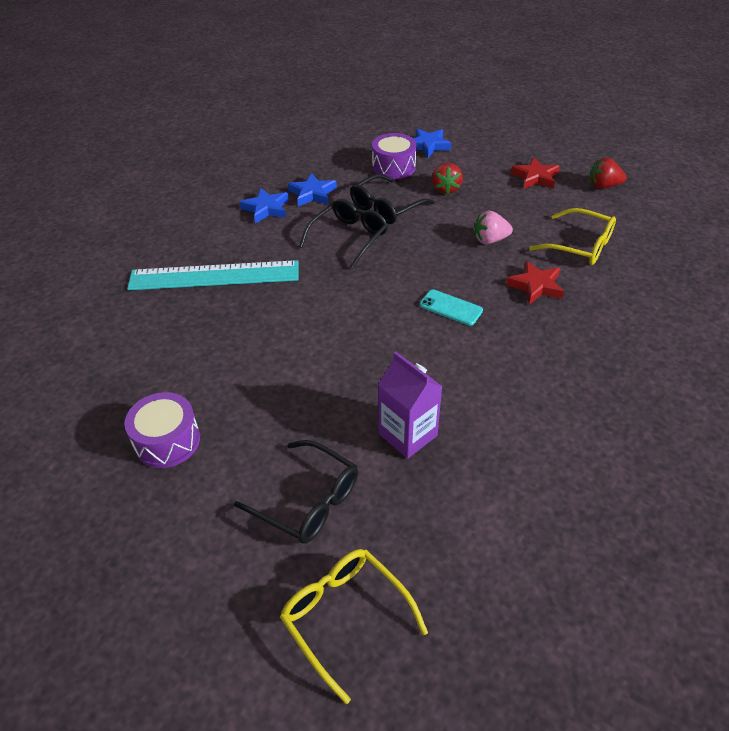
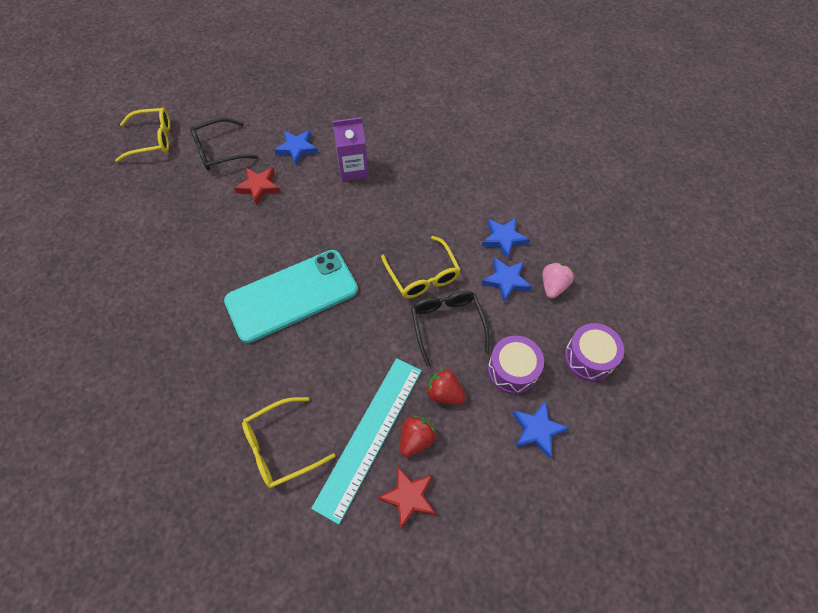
camera: 120 degrees right, 15 degrees up
(167, 441) = (307, 113): purple drum -> purple drum (589, 357)
(214, 276) = (436, 177): turquoise ruler -> turquoise ruler (369, 435)
(245, 414) = (297, 149): none -> blue star
(348, 238) = (422, 275): black glasses -> yellow glasses
(407, 435) = (216, 211): purple carton -> purple carton (353, 169)
(451, 308) = (292, 295): turquoise phone -> turquoise phone, size x2.46
(490, 240) = (344, 377): pink strawberry -> pink strawberry (553, 286)
(535, 286) = (265, 369): red star -> red star (259, 187)
(603, 186) = (346, 559): red strawberry -> red strawberry (416, 439)

